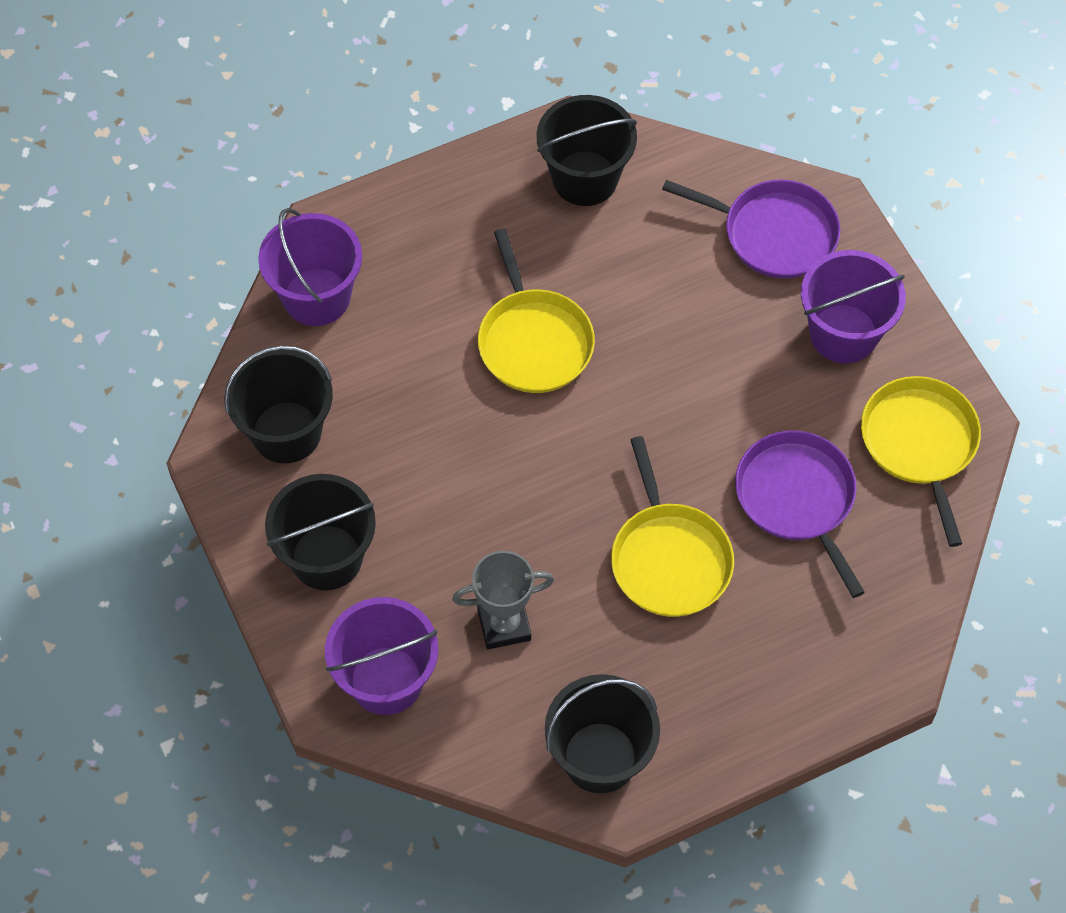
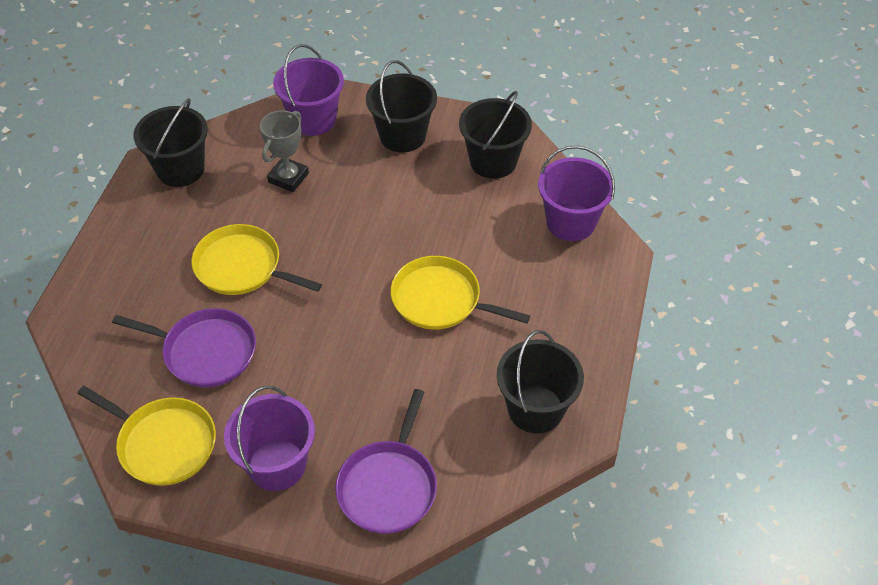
camera: 130 degrees right, 10 degrees down
(774, 233) = (389, 486): purple pan -> purple pan turned 45 degrees counterclockwise

